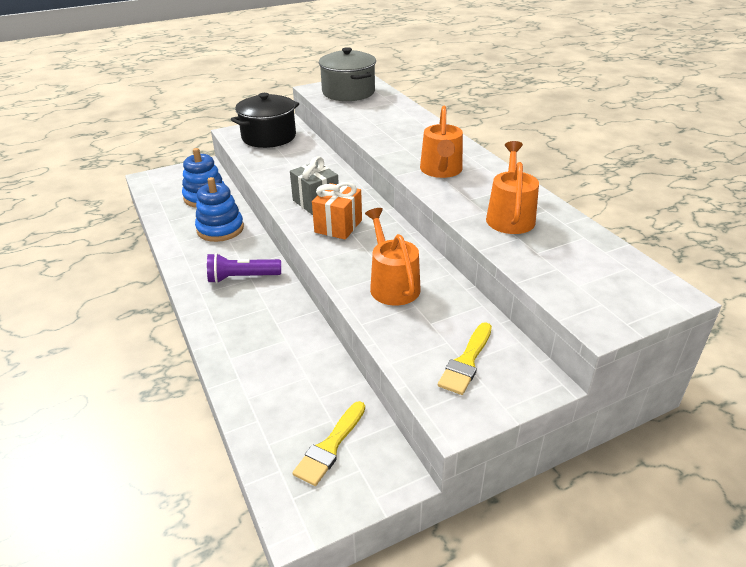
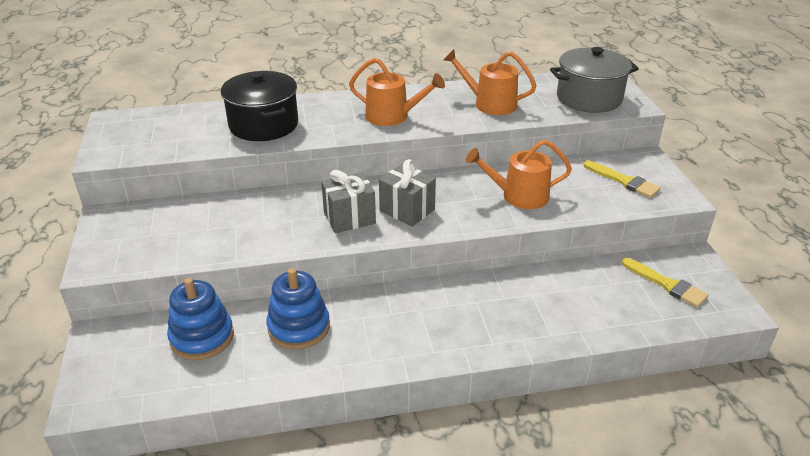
camera: 75 degrees left, 0 degrees up
(242, 278) = (416, 315): purple flashlight -> none
(269, 137) = (143, 234): black pot -> black pot (264, 125)
(338, 226) = (407, 210): orange gift -> grey gift
(348, 92) = (143, 134): grey pot -> grey pot (589, 98)

